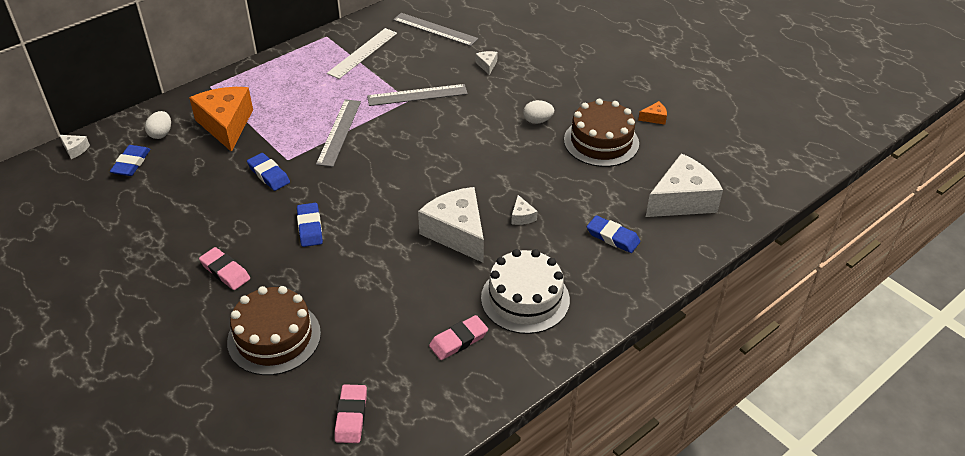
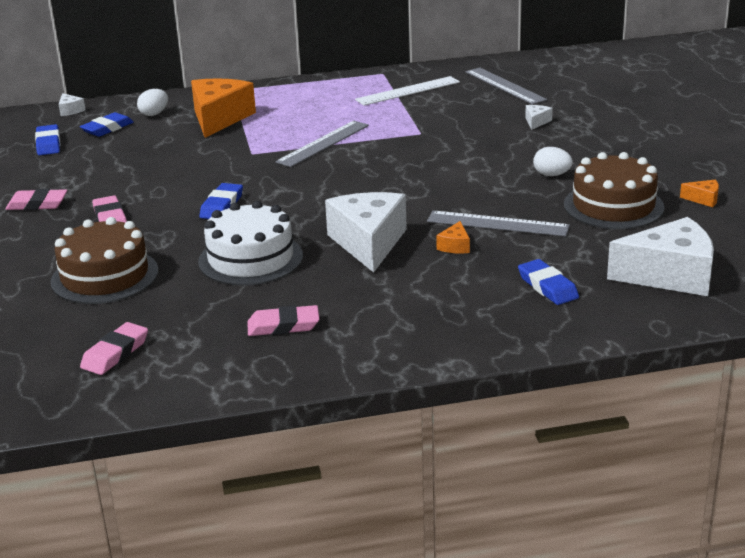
camera: 30 degrees right, 15 degrees down
(142, 274) = (37, 204): none -> pink eraser
(269, 174) = (222, 160): blue eraser -> blue eraser (48, 144)
(417, 95) = (434, 131): grey ruler -> grey ruler (497, 224)
(522, 216) = (455, 246): white cheese -> orange cheese
(525, 299) = (391, 312): white cake -> white cake (250, 259)

